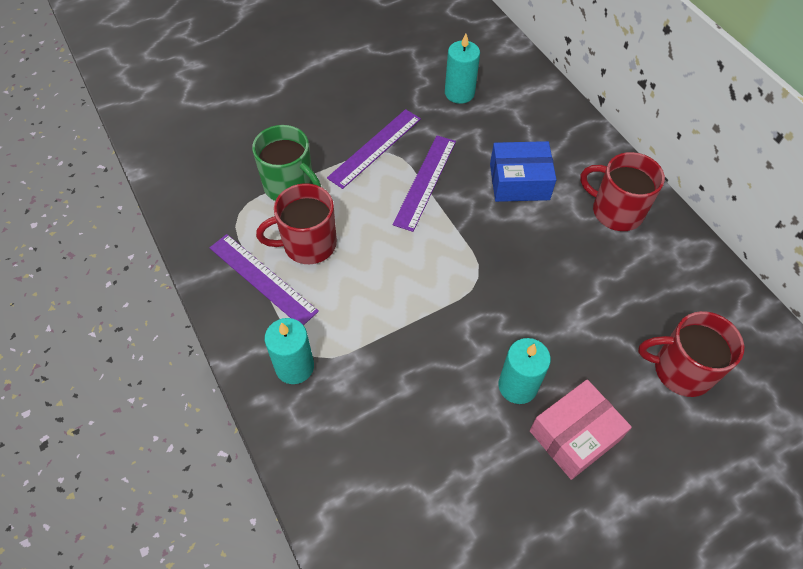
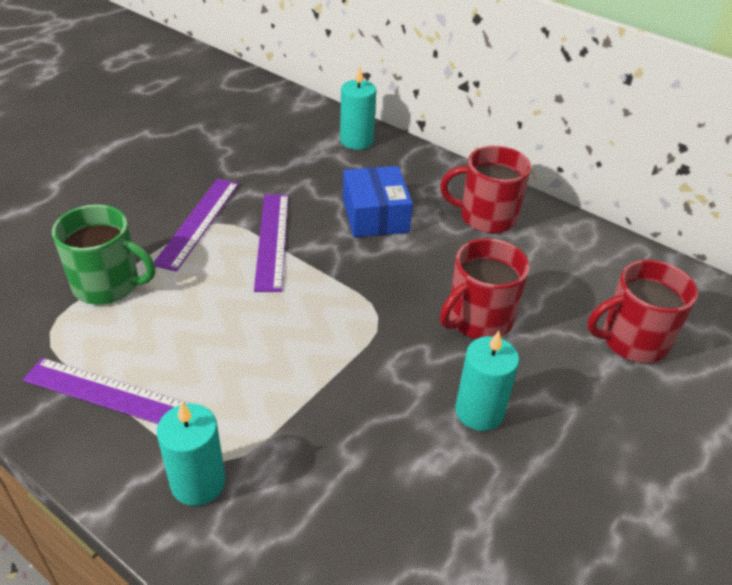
camera: 25 degrees left, 15 degrees down
(308, 244) = (157, 339): red mug -> red mug (478, 319)
(459, 93) = (270, 152): turquoise candle -> turquoise candle (356, 141)
(519, 181) = (375, 215): blue box -> blue box turned 75 degrees counterclockwise
(574, 435) = (567, 441): pink box -> none

